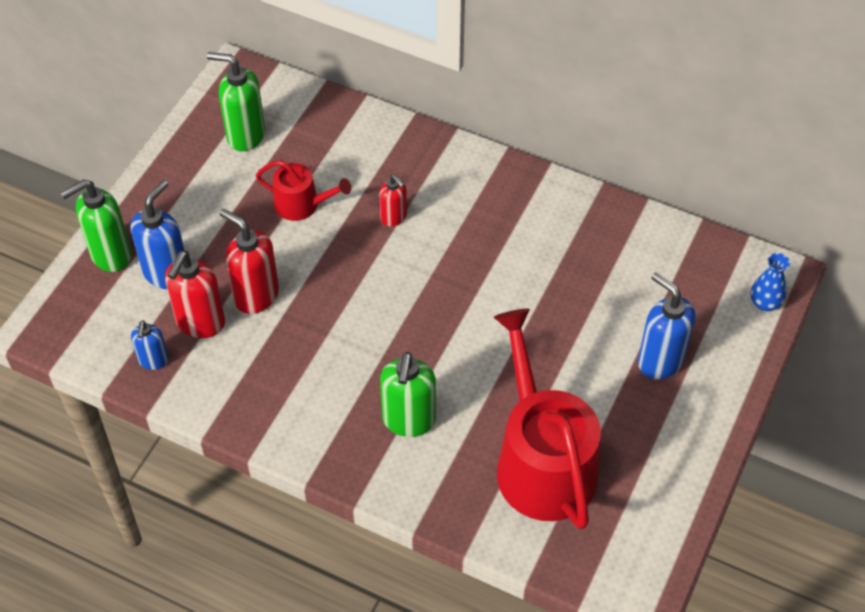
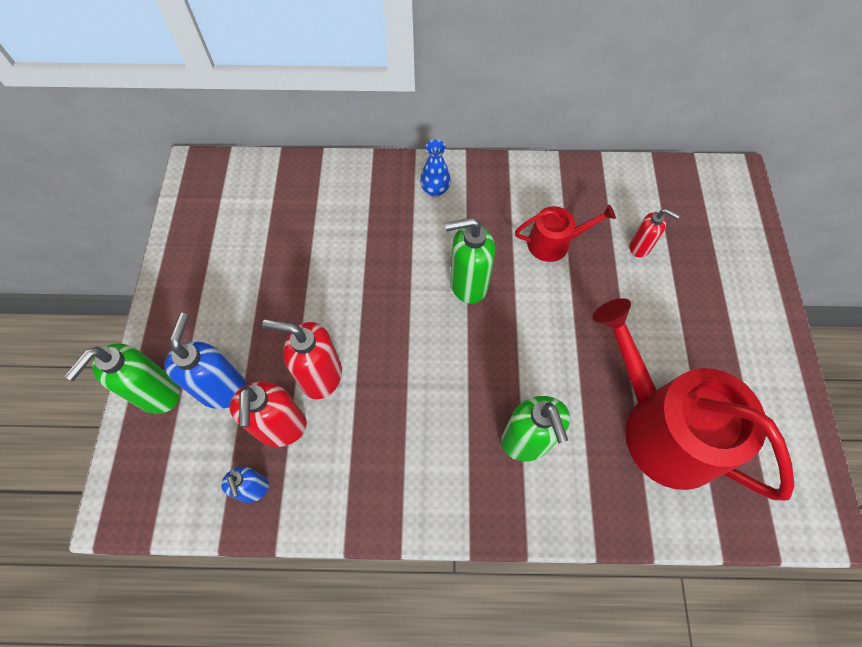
camera: 25 degrees left, 10 degrees up
(245, 135) = (233, 224): green soap dispenser -> green soap dispenser (468, 284)
(302, 204) = (318, 269): red watering can -> red watering can (554, 243)
(394, 217) = (406, 249): red soap dispenser -> red soap dispenser (640, 247)
(660, 361) = (697, 288): blue soap dispenser -> none
(764, 303) = (742, 204): blue vase -> blue vase (435, 189)

